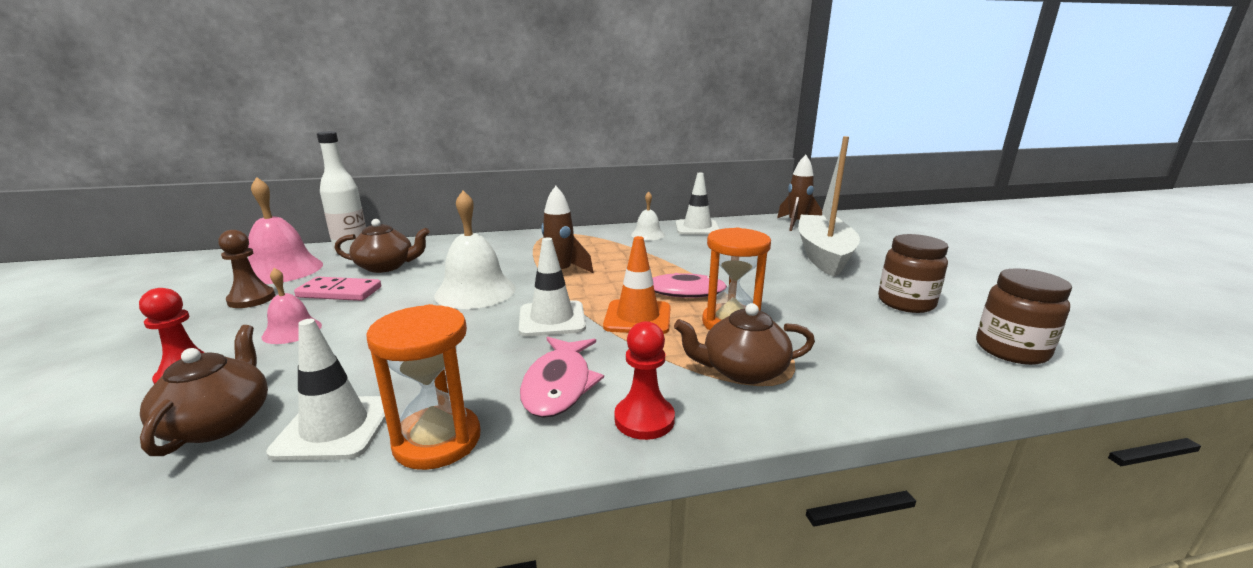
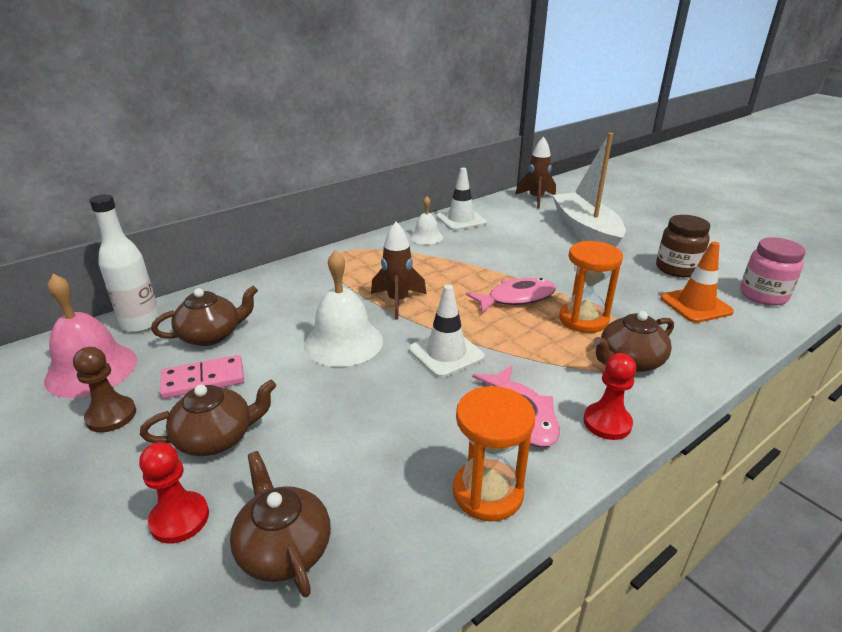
camera: 25 degrees left, 10 degrees up
(292, 331) = (216, 438): pink bell -> brown teapot
(335, 428) = (394, 513): white traffic cone -> none
(637, 317) = (511, 333): orange traffic cone -> orange traffic cone (695, 305)
(1011, 350) = (763, 295): brown jar -> pink jar

